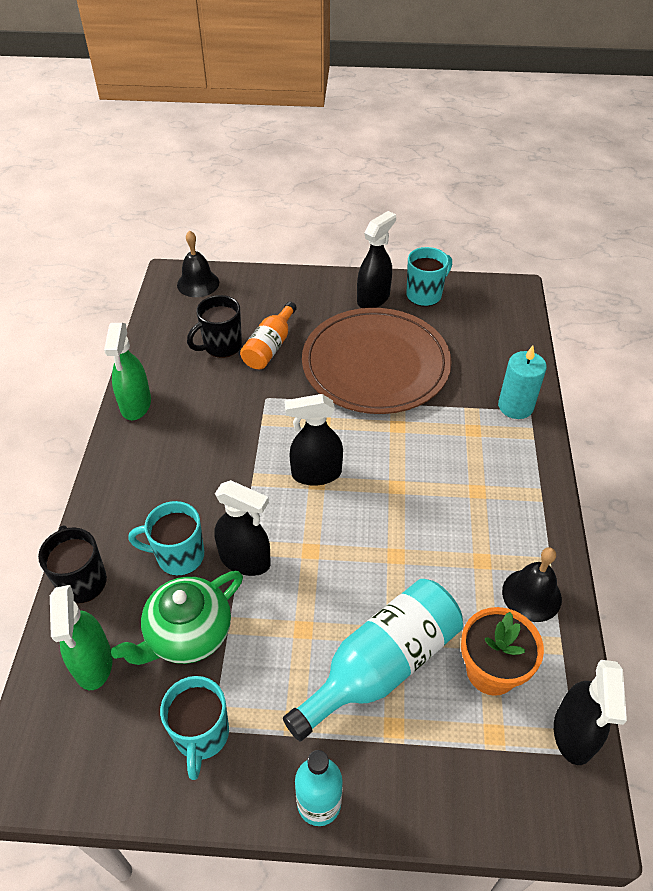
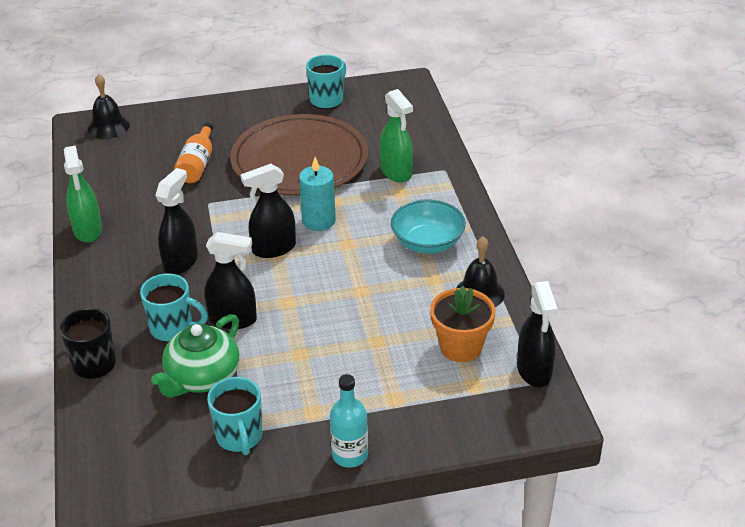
camera: 15 degrees left, 10 degrees down
(93, 663) = (127, 414): green spray bottle -> green spray bottle (396, 172)
(178, 556) = (173, 329): turquoise mug -> turquoise mug turned 150 degrees counterclockwise
(221, 346) = (151, 172): black mug -> none
(373, 298) = (281, 110): black spray bottle -> black spray bottle (181, 262)
(382, 665) = (372, 362): turquoise bottle -> none
(487, 507) = (427, 243): none -> turquoise bowl
(515, 406) = (432, 168): turquoise candle -> turquoise candle (318, 221)

